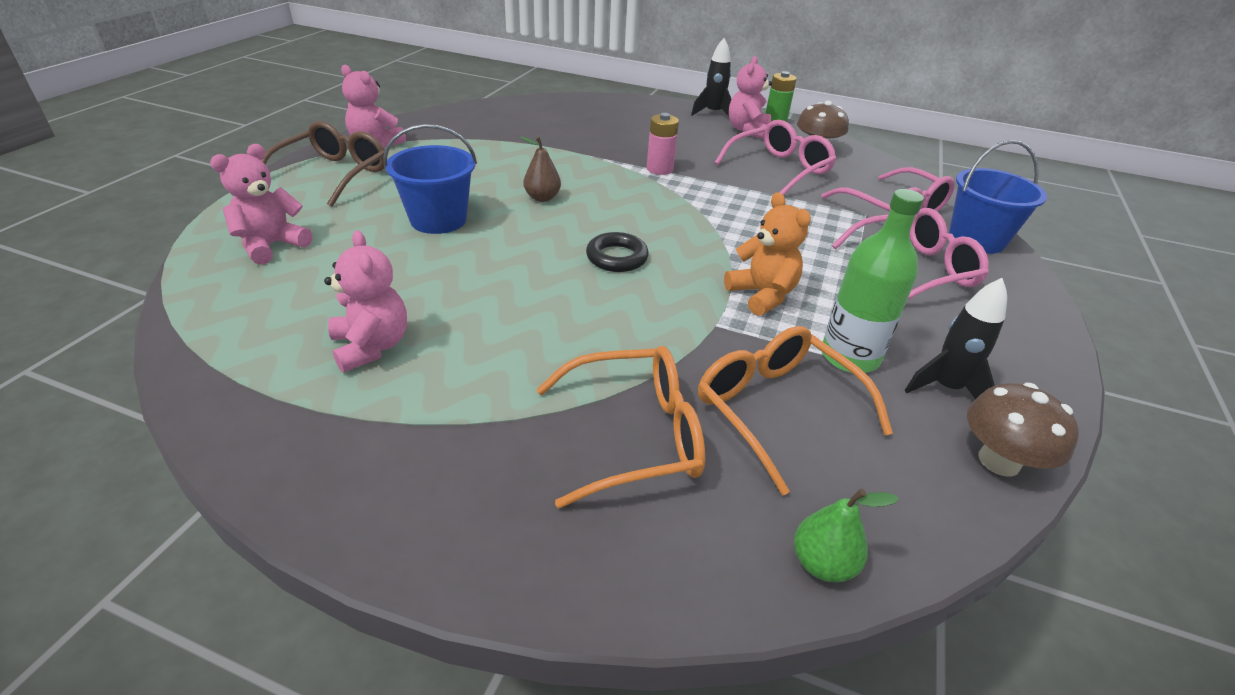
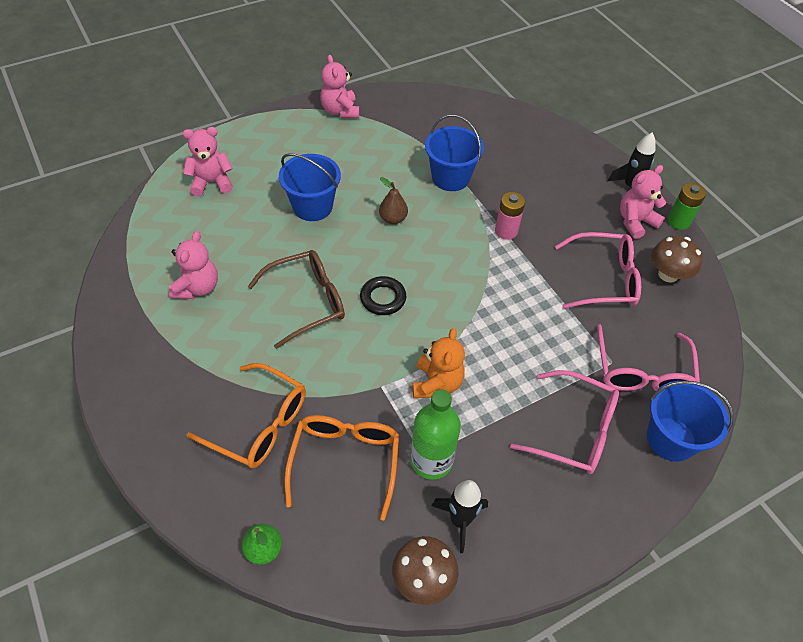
camera: 40 degrees right, 15 degrees up
(333, 175) = (290, 132): brown glasses -> brown glasses (306, 302)
(558, 153) = (450, 178): none -> blue bucket

